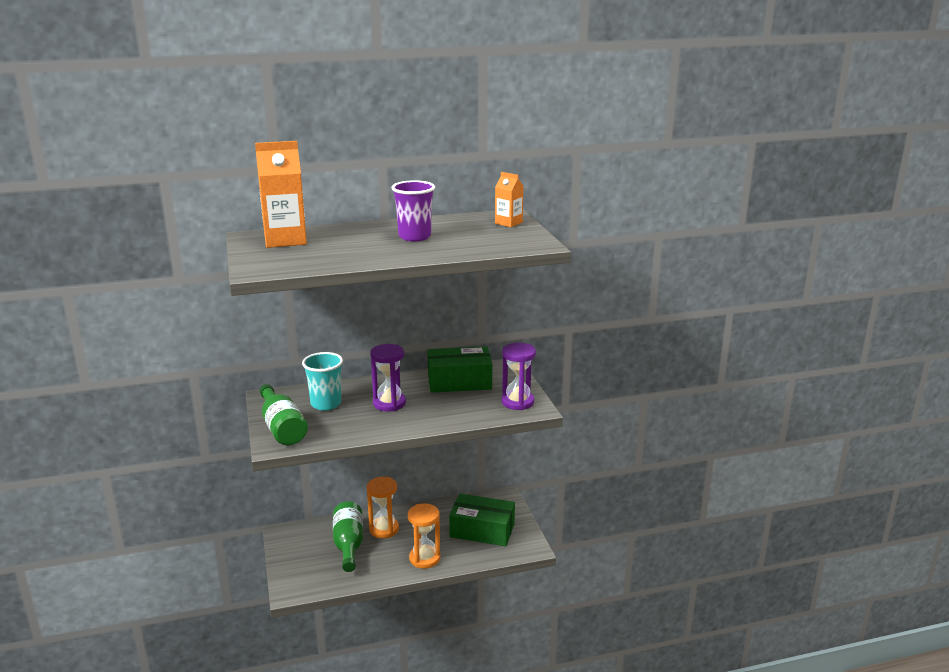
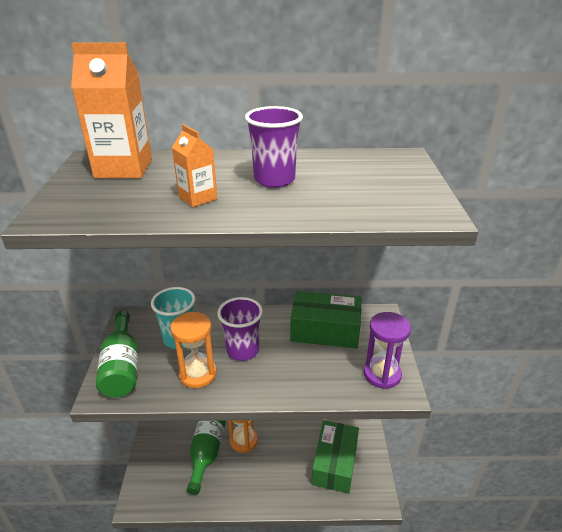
camera: 15 degrees right, 10 degrees up
(389, 403) = (242, 350): purple hourglass -> purple cup
(424, 558) = (271, 489): orange hourglass -> orange hourglass (197, 374)
(482, 530) = (334, 463): green box -> green box turned 75 degrees clockwise
(508, 223) = (400, 169): orange carton -> orange carton (198, 198)

